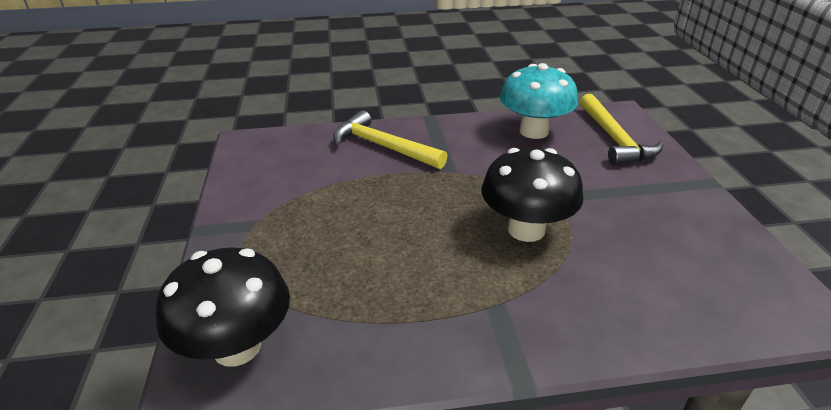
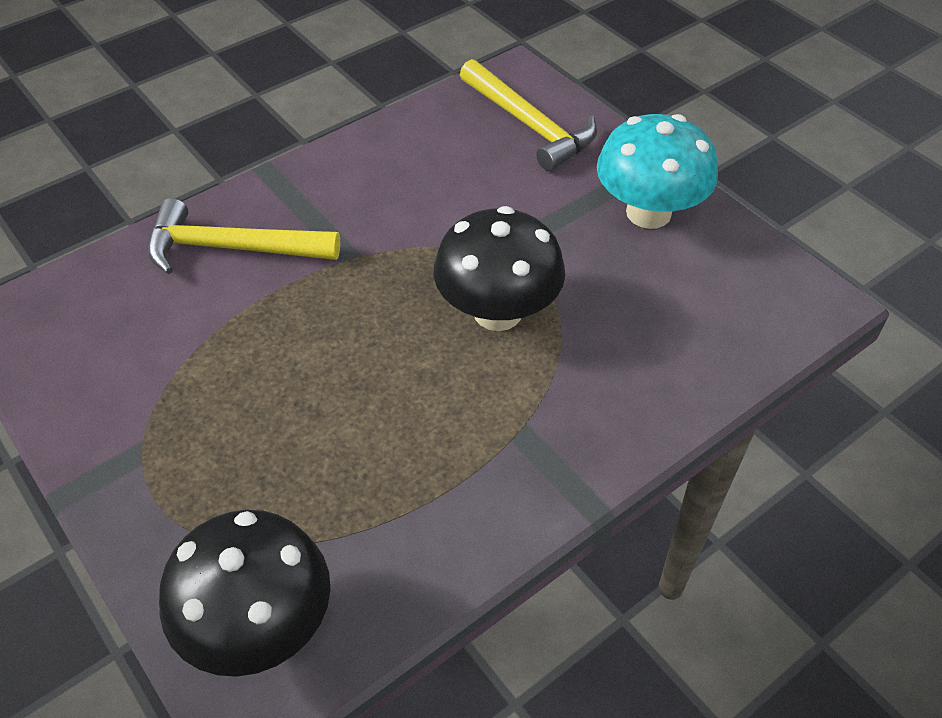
camera: 30 degrees left, 15 degrees up
(534, 131) = (423, 146): turquoise mushroom -> turquoise mushroom (648, 213)

